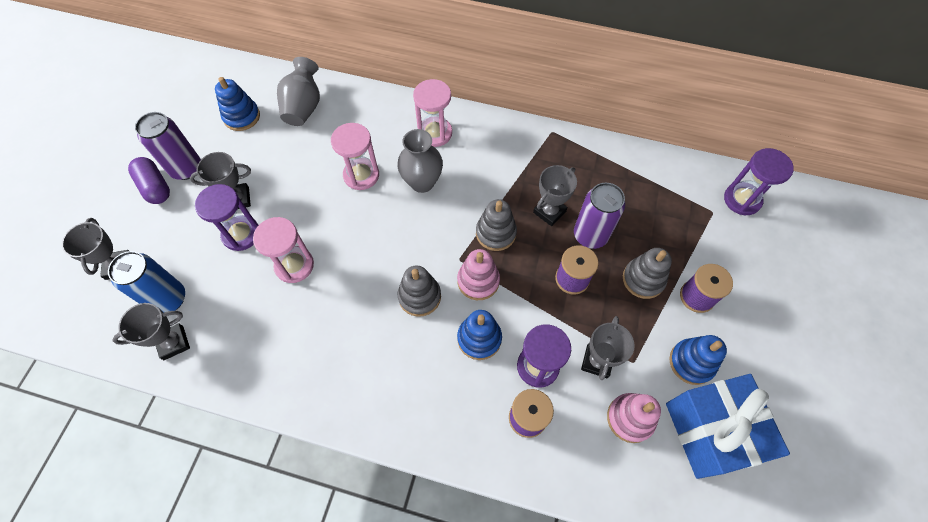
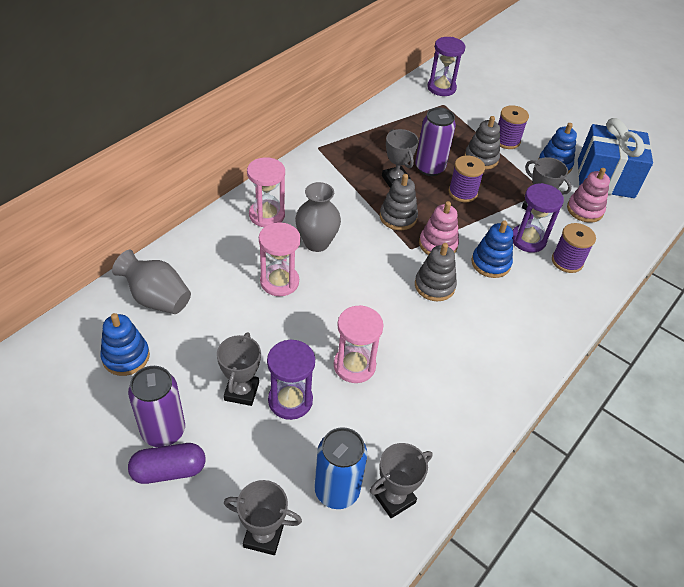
camera: 70 degrees left, 15 degrees down
(173, 343) = (394, 498): grey trophy -> grey trophy turned 60 degrees clockwise

